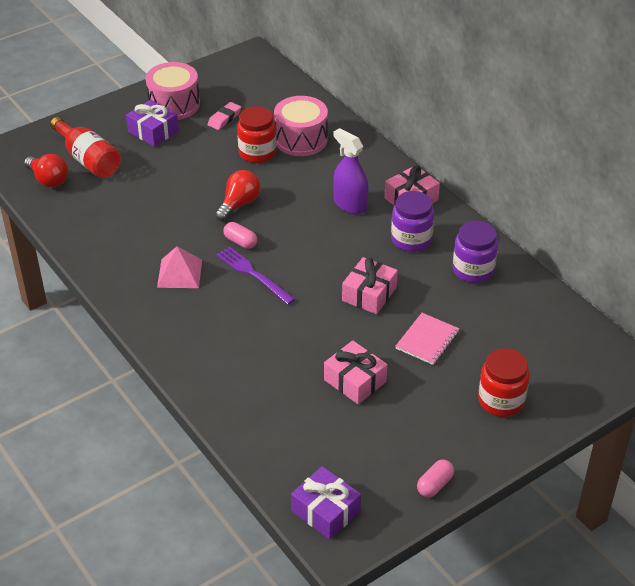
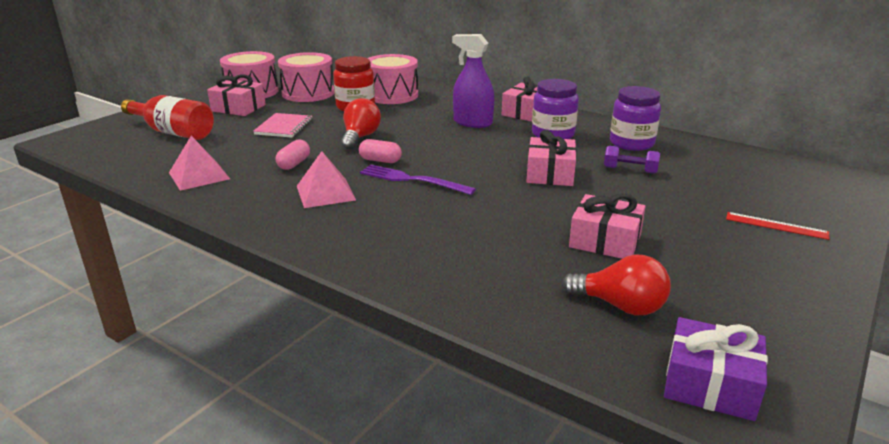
camera: 20 degrees left, 15 degrees down
(48, 180) = (129, 151): red light bulb -> red light bulb (620, 306)
(93, 227) = (199, 175): none -> pink pyramid
(153, 131) = (238, 108): purple gift -> pink gift
(224, 118) = (308, 93): pink eraser -> pink drum
(427, 340) = (645, 195): pink notebook -> pink notebook (284, 127)
(434, 485) = (807, 317): pink capsule -> pink capsule (294, 164)
(440, 306) = (630, 170): none -> purple dumbbell
(501, 401) = (776, 225): red jar -> red ruler

